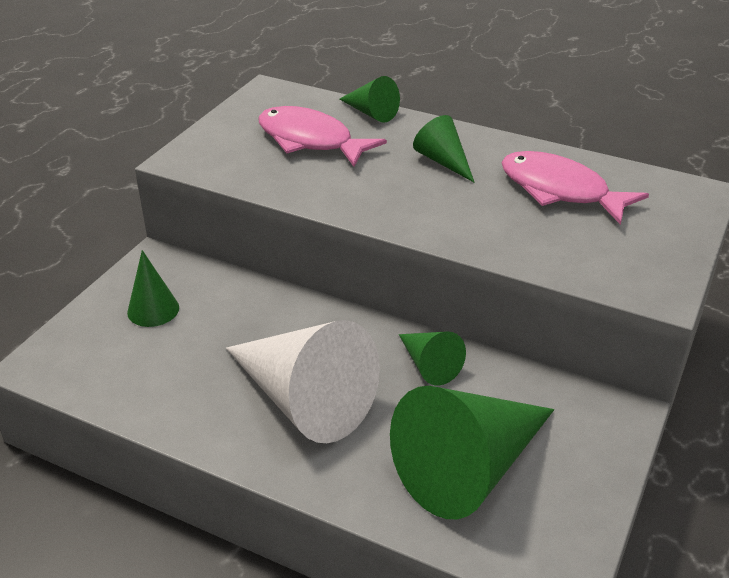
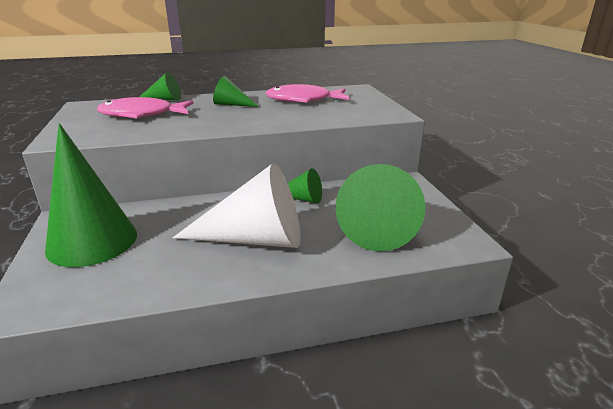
camera: 40 degrees left, 10 degrees down
(153, 310) = (92, 241): green cone -> green cone, size x2.05

